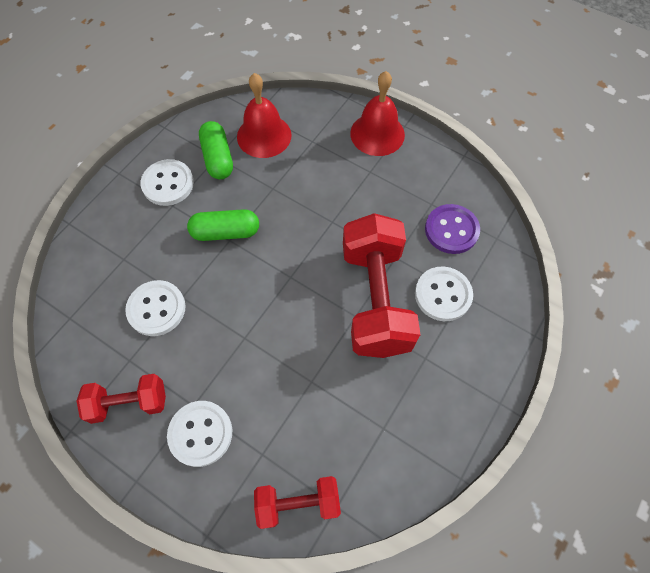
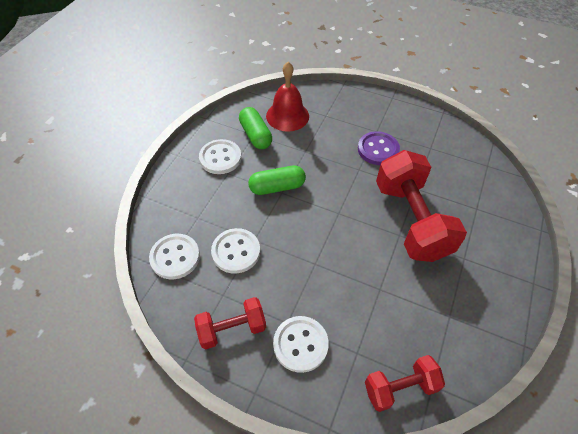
camera: 10 degrees left, 10 degrees down
(377, 134) = (374, 105): red bell -> none
(443, 294) = (461, 210): white button -> white button (175, 257)
(451, 230) = (452, 164): purple button -> purple button (378, 149)

